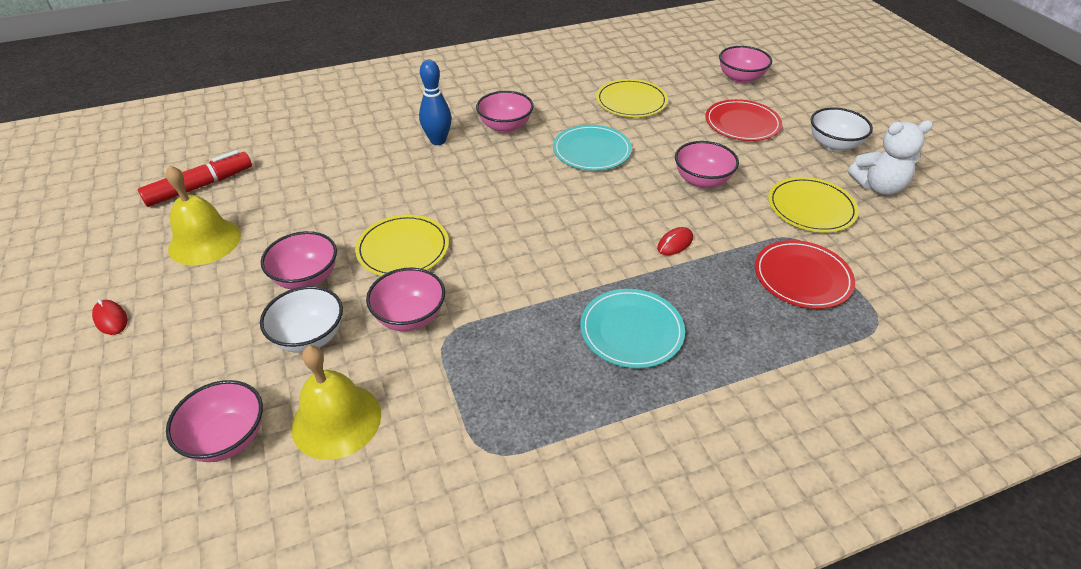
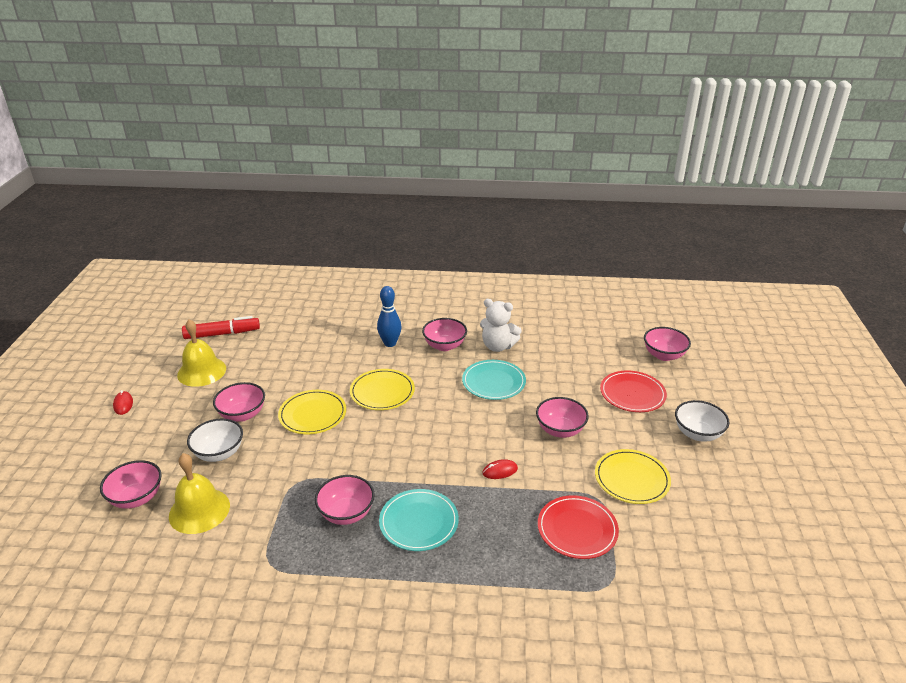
camera: 25 degrees right, 10 degrees down
(410, 317) = (285, 461): pink bowl -> pink bowl (346, 513)
(631, 101) = (555, 351): yellow plate -> yellow plate (382, 392)
(878, 187) = (706, 480): white teddy bear -> white teddy bear (498, 346)

